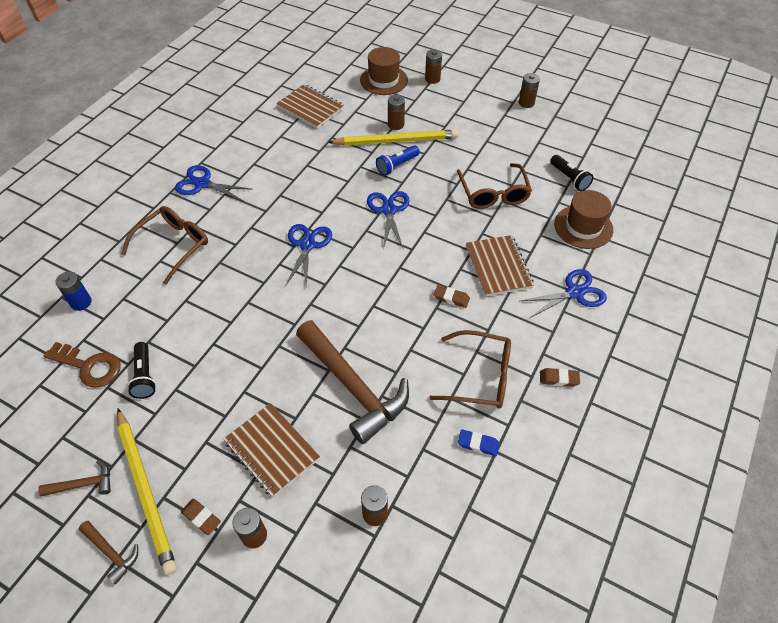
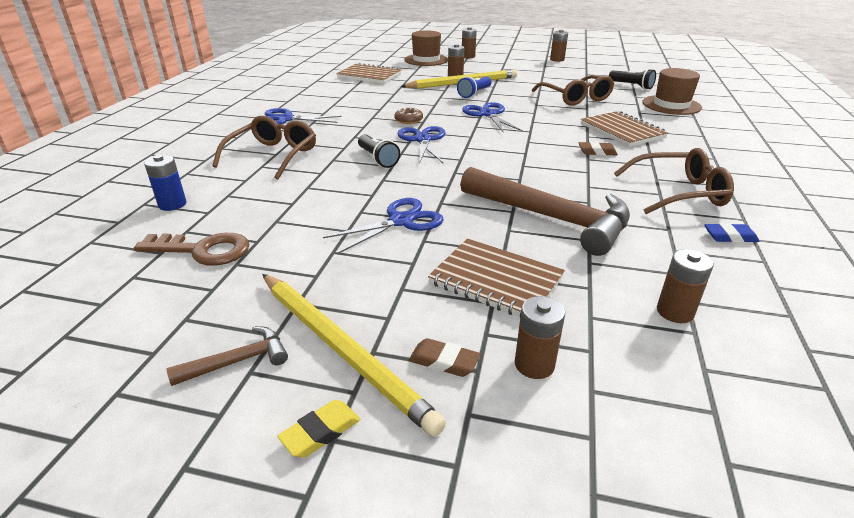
camera: 15 degrees left, 20 degrees down
(111, 553) = (321, 432): brown hammer -> yellow eraser
(144, 376) = (285, 247): black flashlight -> black flashlight (377, 159)
(310, 207) = (408, 120): none -> brown donut
(559, 379) = (755, 183): brown eraser -> none
(574, 293) = (706, 136): blue scissors -> blue scissors (401, 221)

